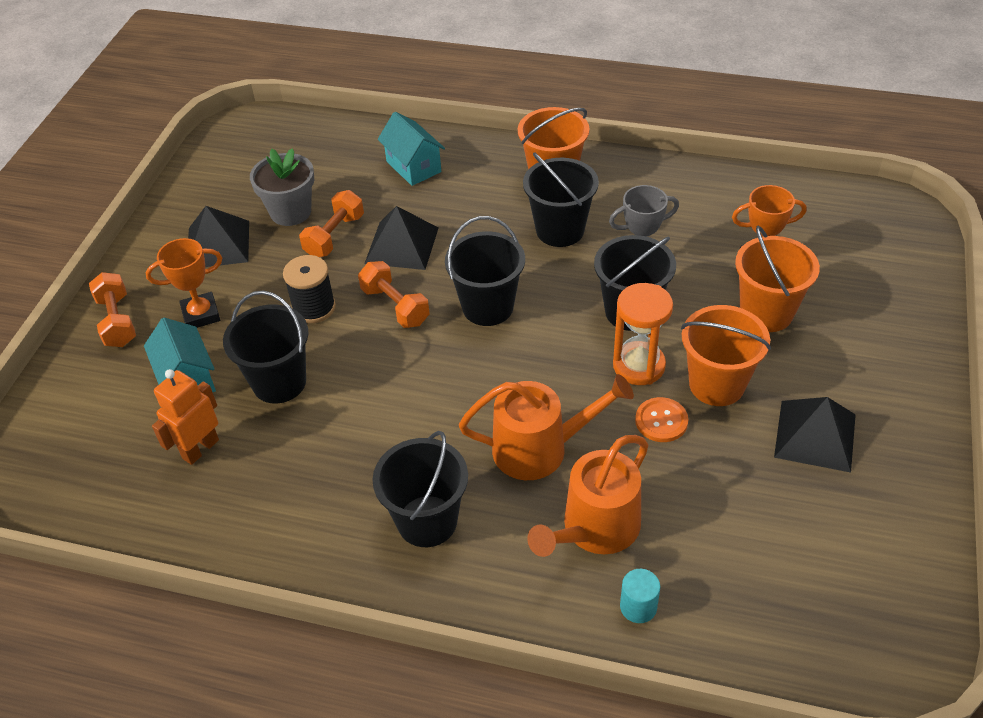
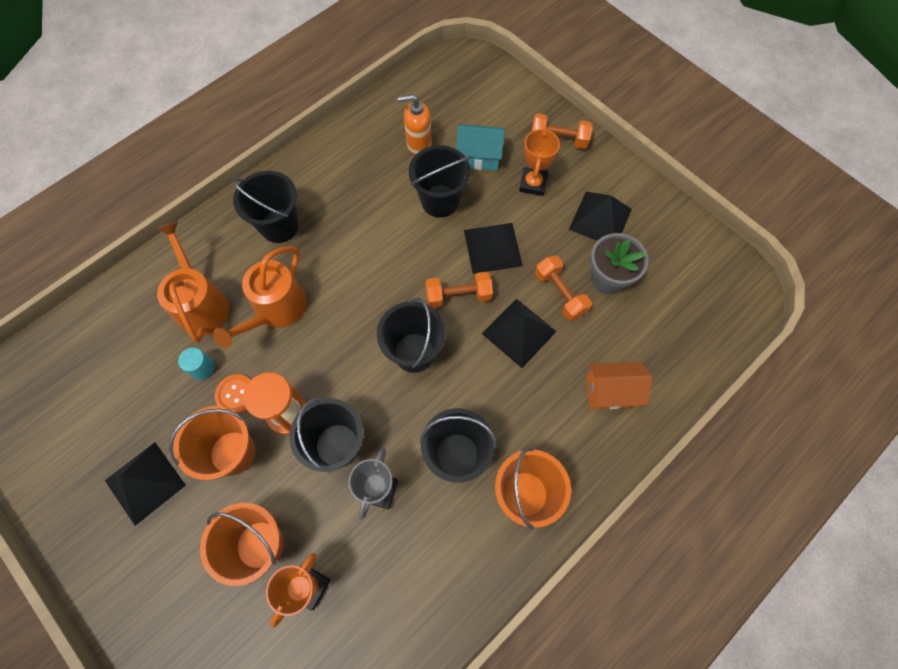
camera: 120 degrees right, 20 degrees up
(200, 449) = (418, 144): orange robot -> orange soap dispenser
(314, 308) = (493, 247): black spool -> black pyramid
(413, 166) = (610, 391): turquoise house -> orange house
(638, 607) = (142, 294): turquoise cylinder -> turquoise cylinder (202, 368)

